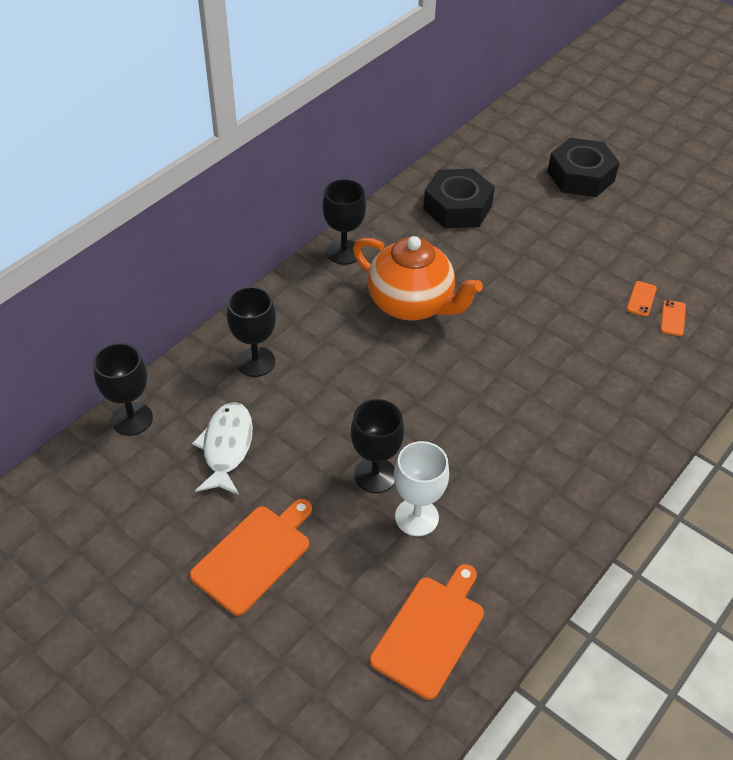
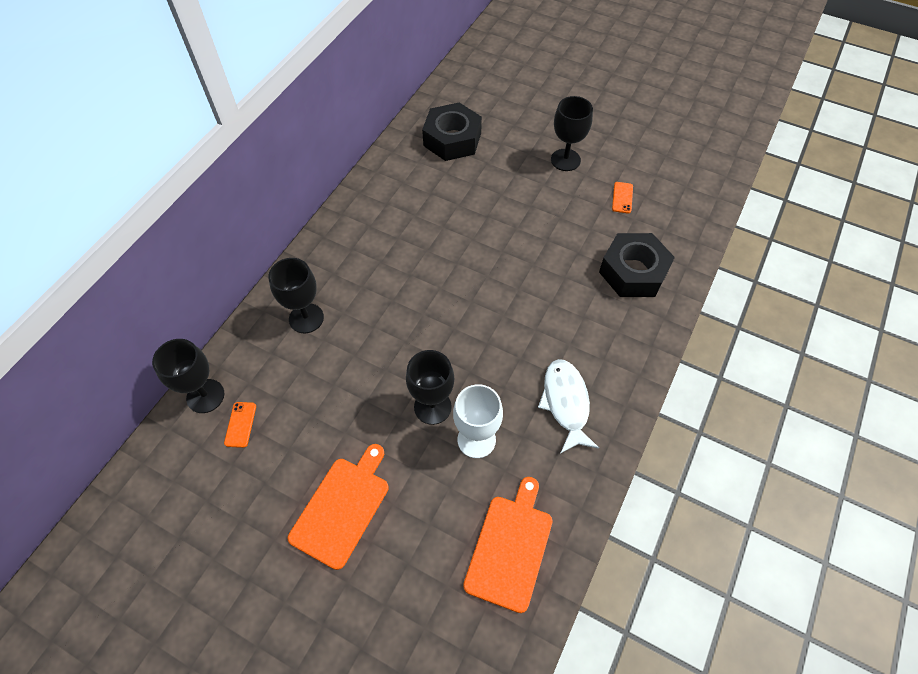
camera: 10 degrees left, 10 degrees up
(226, 447) = (296, 406): white fish -> white fish (566, 403)
(344, 252) = (363, 199): black goblet -> black goblet (565, 160)
(411, 304) = (431, 237): orange teapot -> none
(580, 176) = (549, 93): black nut -> black nut (633, 272)
(673, 318) = (651, 211): orange phone -> orange phone (240, 424)

